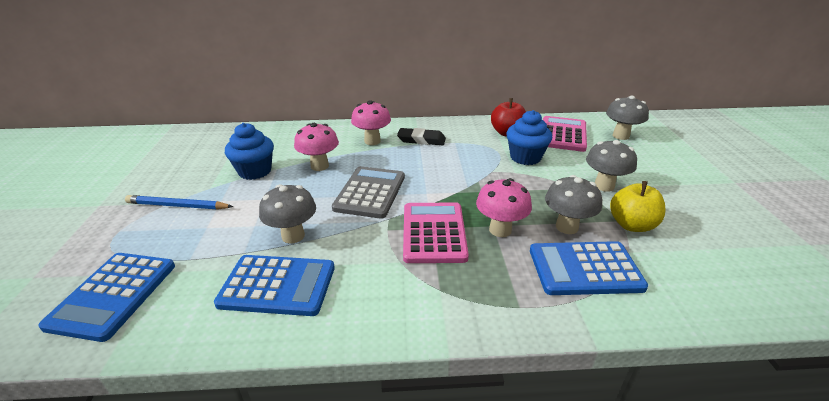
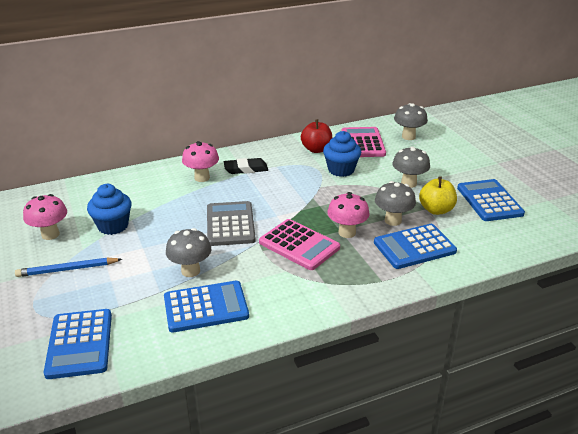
camera: 20 degrees left, 0 degrees up
(319, 166) = (170, 210): pink mushroom -> pink mushroom (50, 234)
(433, 233) = (299, 245): pink calculator -> pink calculator turned 150 degrees clockwise
(714, 228) = (489, 201): none -> blue calculator

